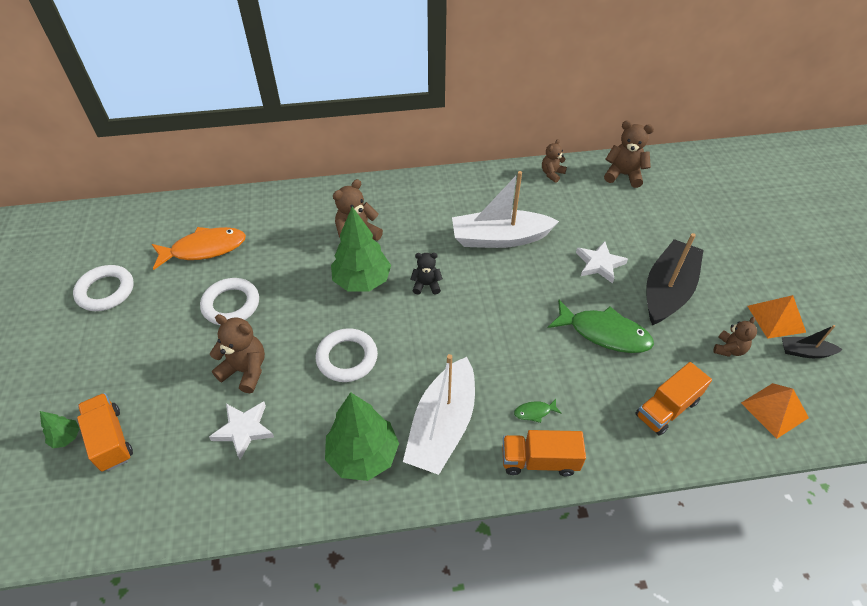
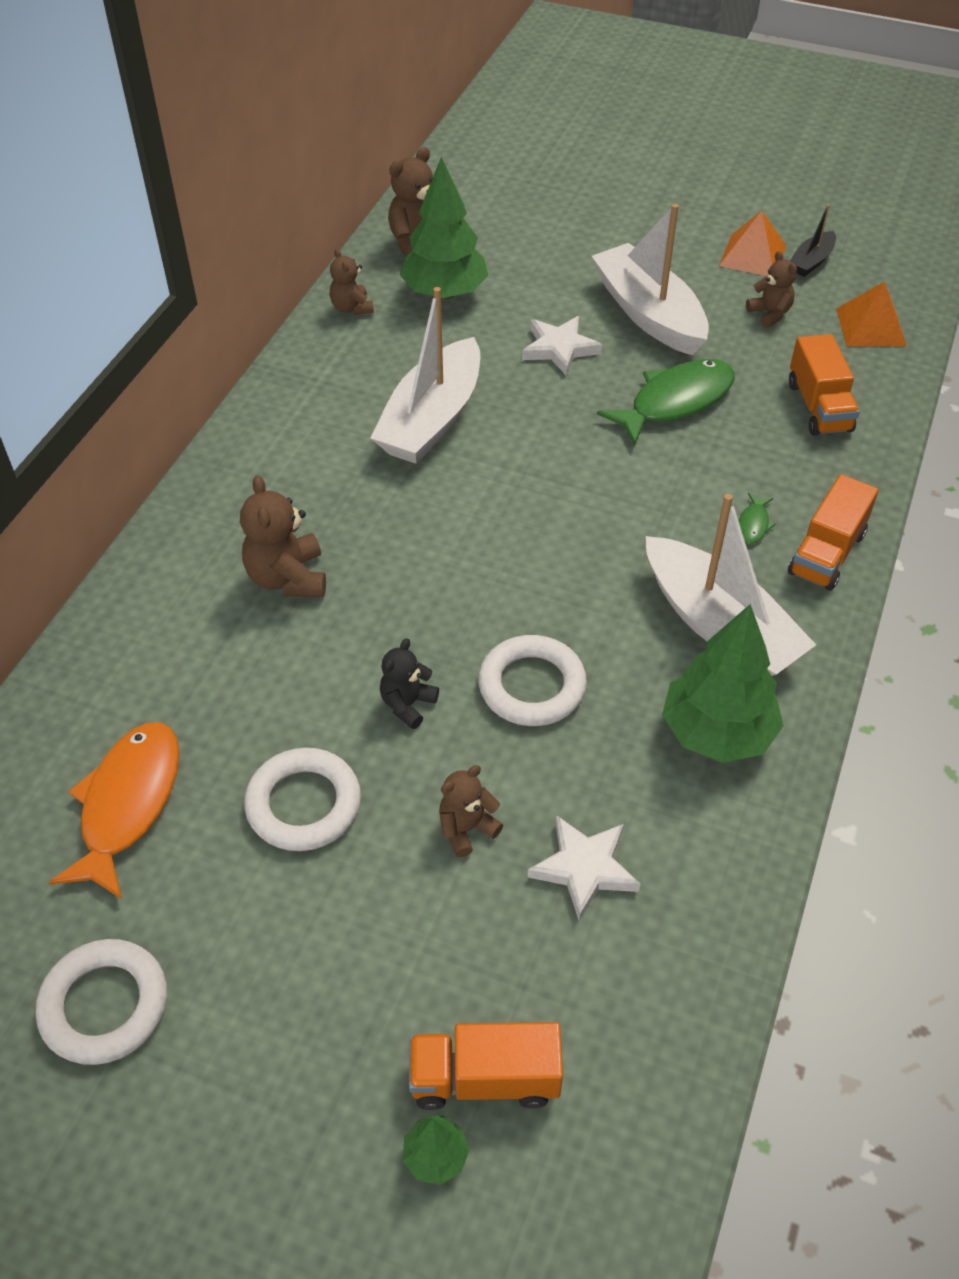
camera: 60 degrees left, 0 degrees up
(245, 370) = (466, 829): brown teddy bear -> brown teddy bear, size x0.63
(362, 281) = (390, 609): green tree -> green tree (445, 293)
(426, 285) = (458, 537): black teddy bear -> black teddy bear (407, 704)
(667, 290) = (649, 314): black boat -> white boat

